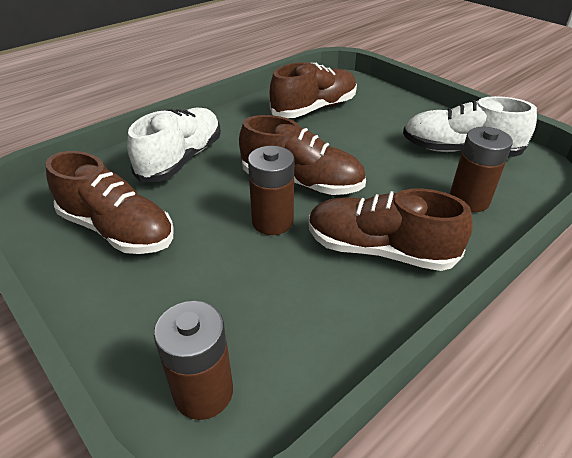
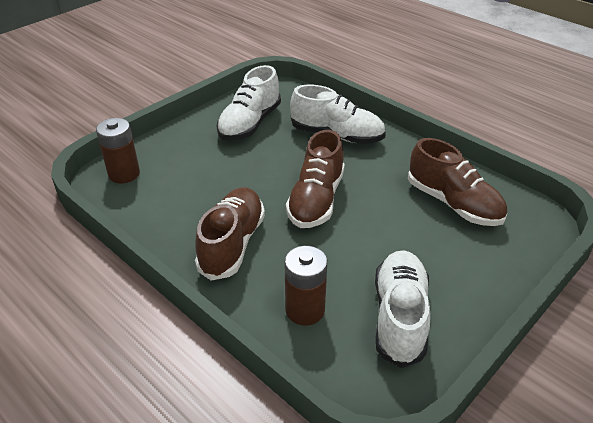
camera: 85 degrees right, 0 degrees up
(118, 230) = (250, 124): brown shoe -> white shoe
(272, 221) = (263, 187): brown battery -> none

